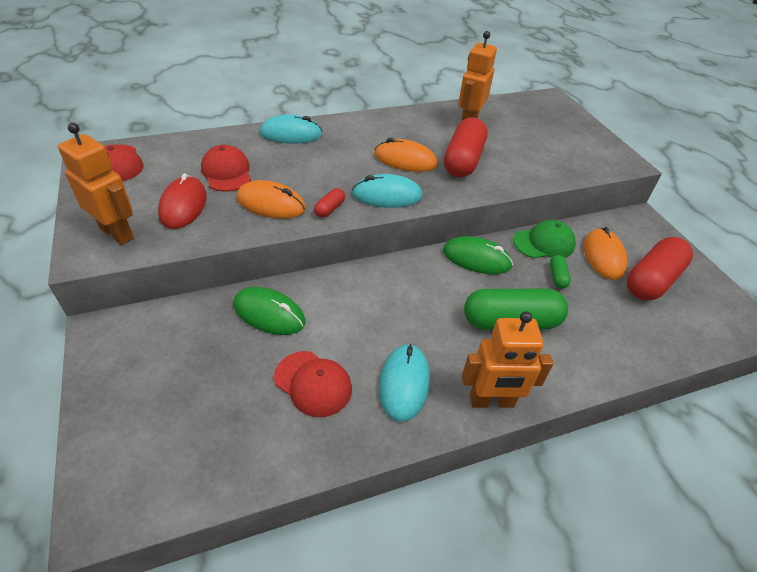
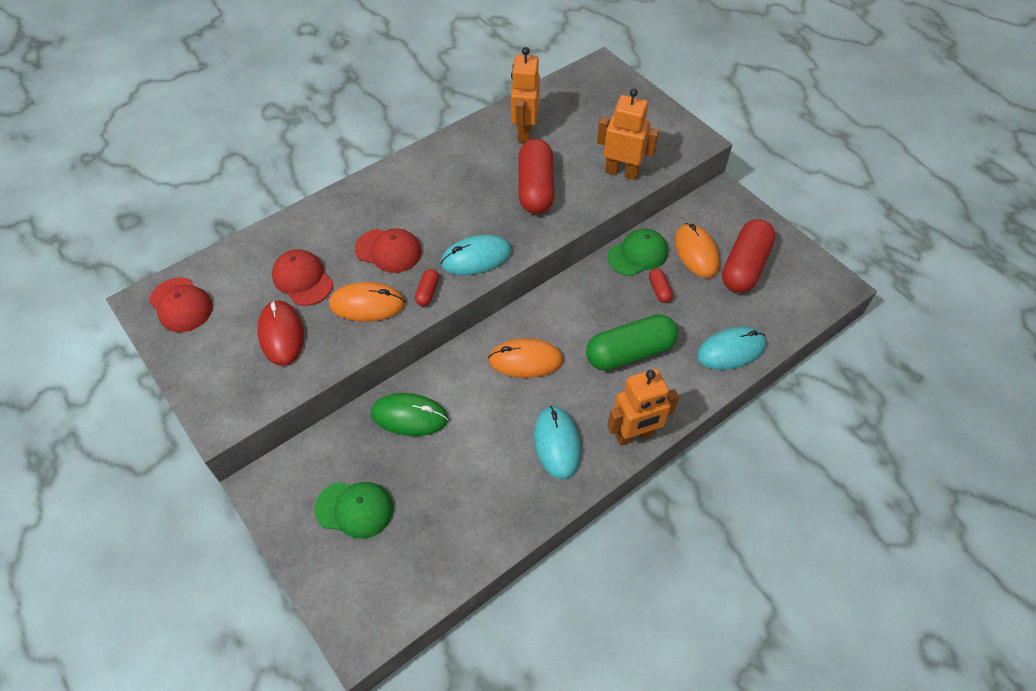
camera: 15 degrees left, 10 degrees up
(117, 233) = (235, 387): orange robot -> orange robot (622, 172)
(171, 380) = (354, 509): none -> green cap
(291, 134) = (344, 206): turquoise mouse -> turquoise mouse (731, 350)
(313, 383) = (479, 470): red cap -> red cap (388, 250)
(405, 160) = (477, 205): orange mouse -> orange mouse (525, 360)
(476, 258) = (579, 293): green mouse -> none
(557, 277) = (659, 290): green capsule -> red capsule

